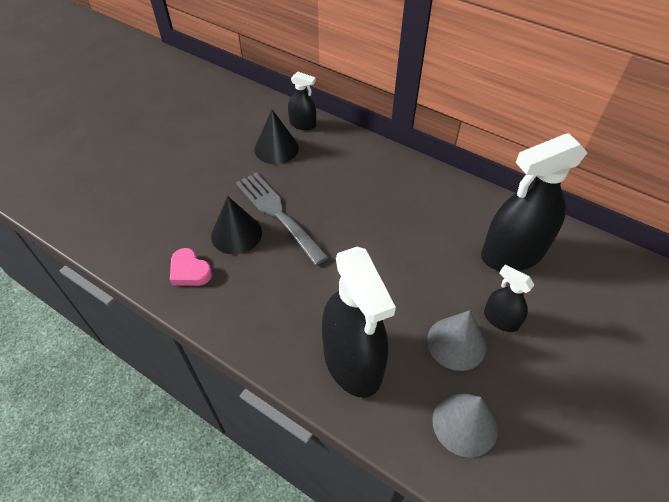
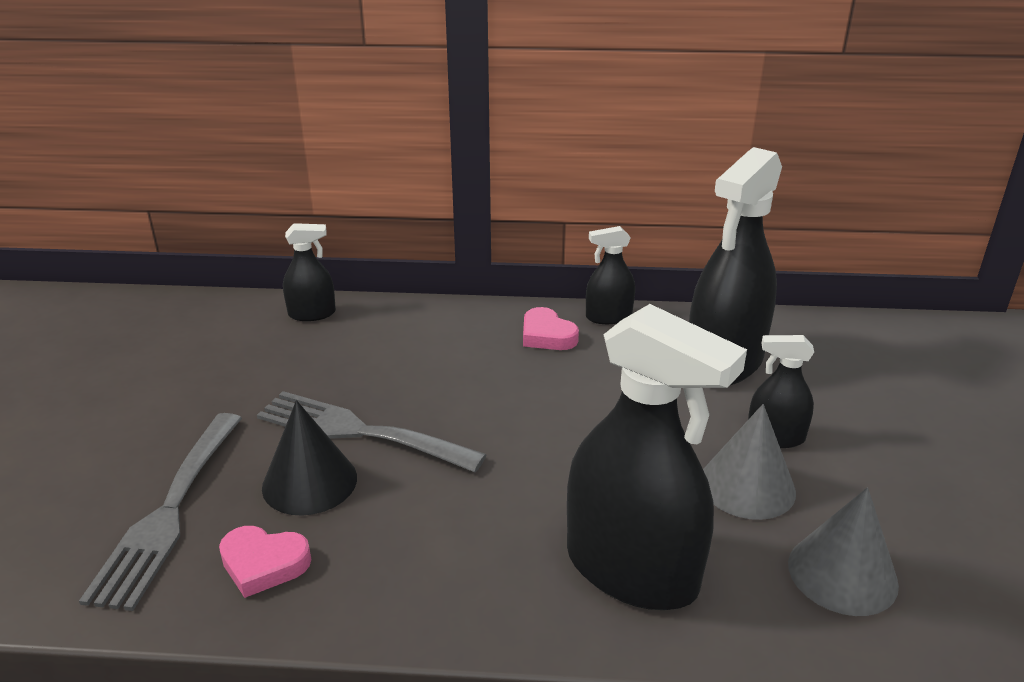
camera: 30 degrees left, 20 degrees down
(168, 223) = (169, 513): none -> grey fork
(276, 148) = (292, 354): black cone -> none
(419, 189) = (547, 335): none -> pink heart
(466, 190) = (608, 317): none -> black spray bottle

